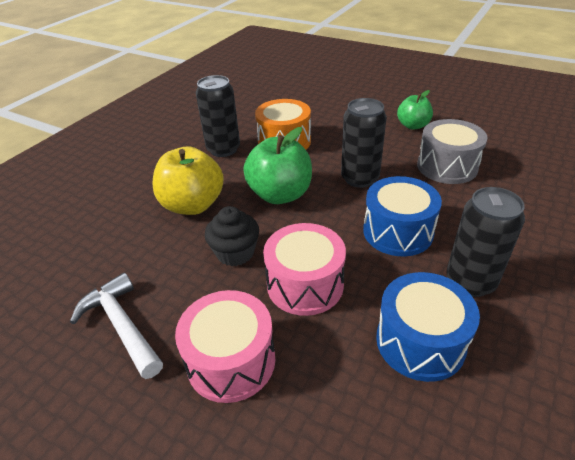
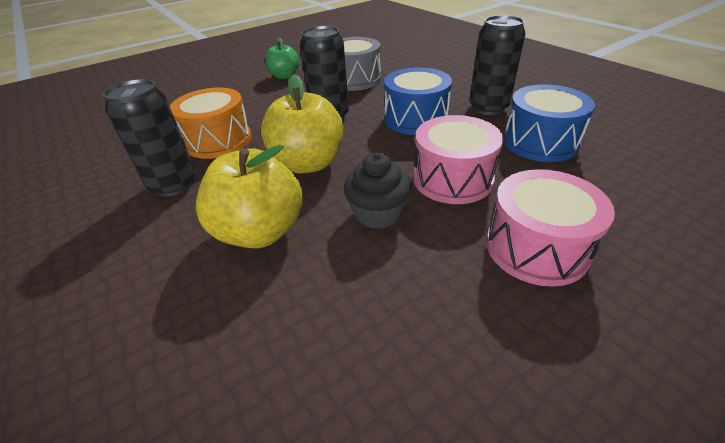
camera: 65 degrees left, 0 degrees up
(122, 325) = (450, 341): white hammer -> none
(280, 194) = (308, 163): green apple -> yellow apple

